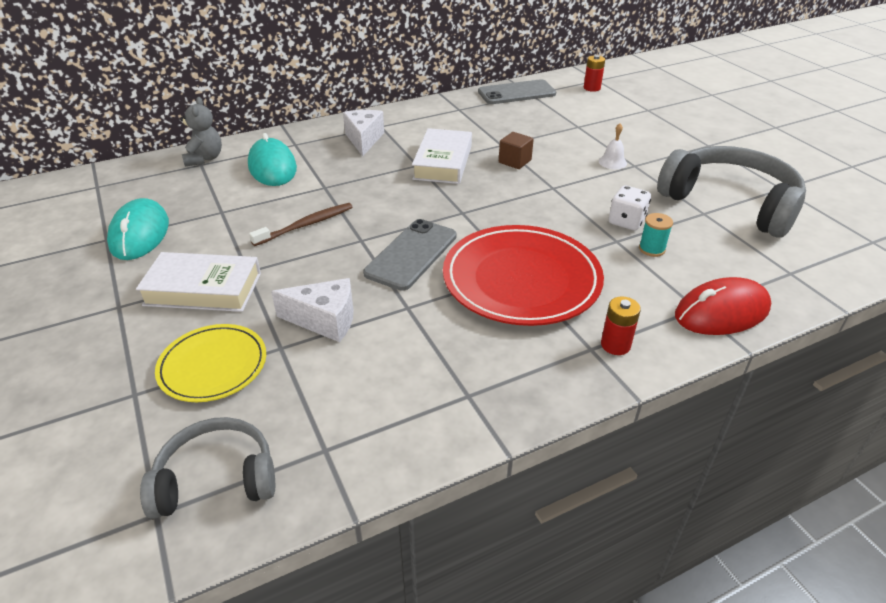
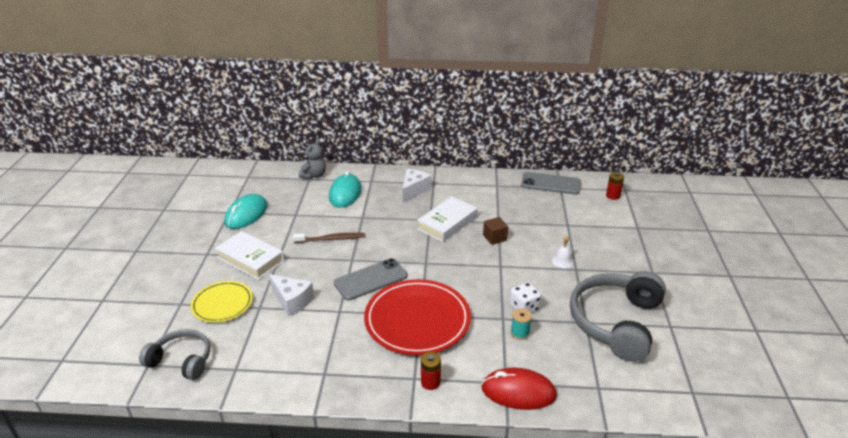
camera: 30 degrees right, 5 degrees down
(730, 203) = (615, 322): grey headphones -> grey headphones turned 135 degrees counterclockwise

